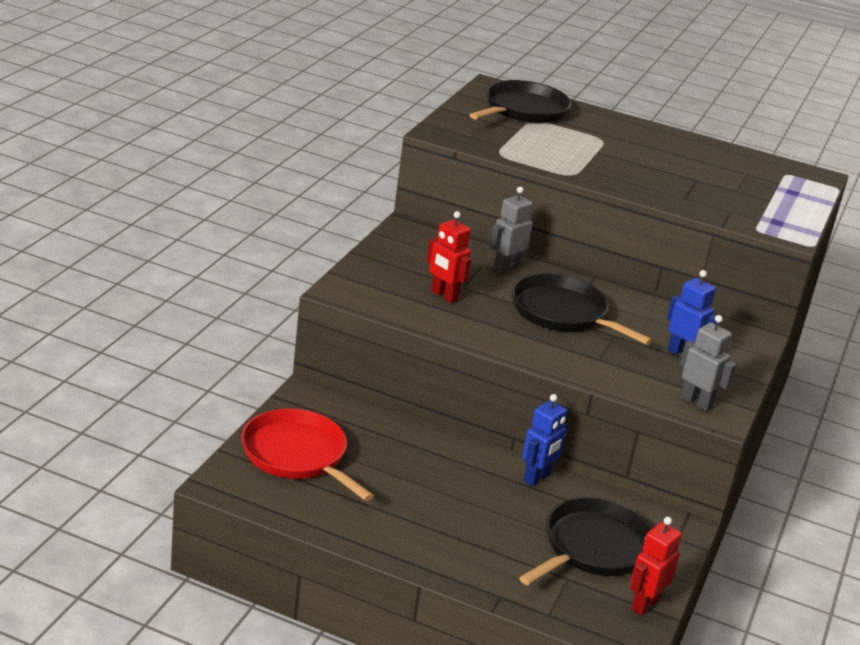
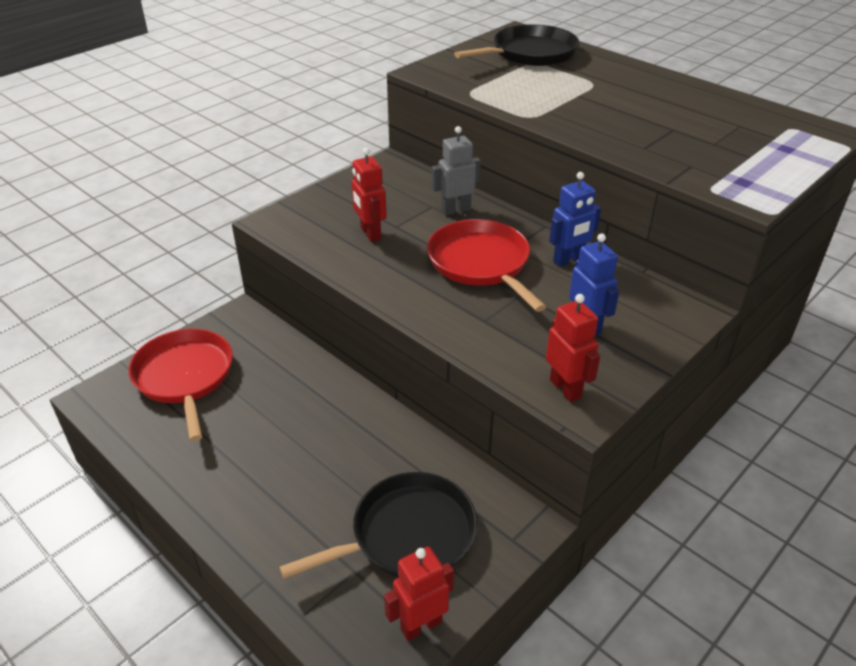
camera: 25 degrees right, 10 degrees up
(537, 478) = (401, 436): blue robot -> blue robot (568, 260)
(563, 313) = (481, 263): black pan -> red pan
(696, 402) = (565, 388): grey robot -> red robot

